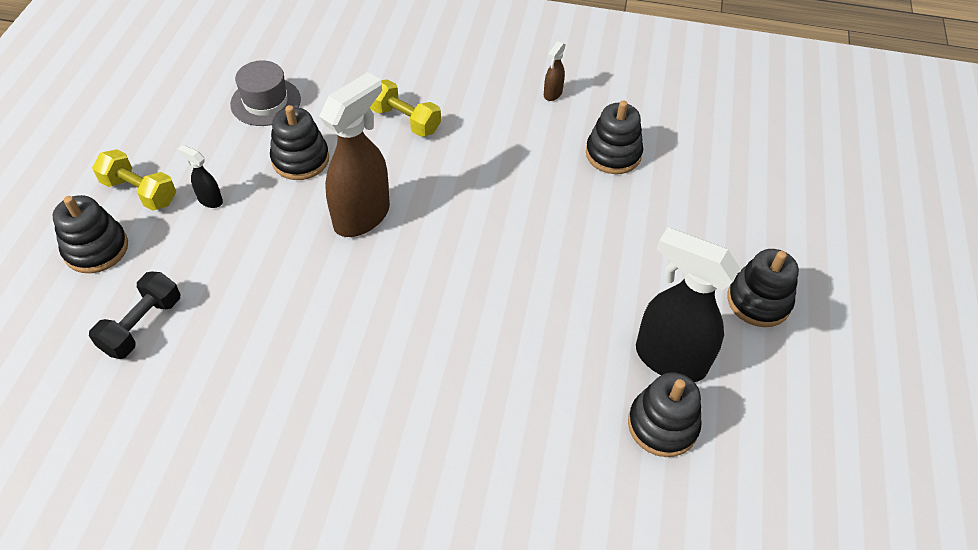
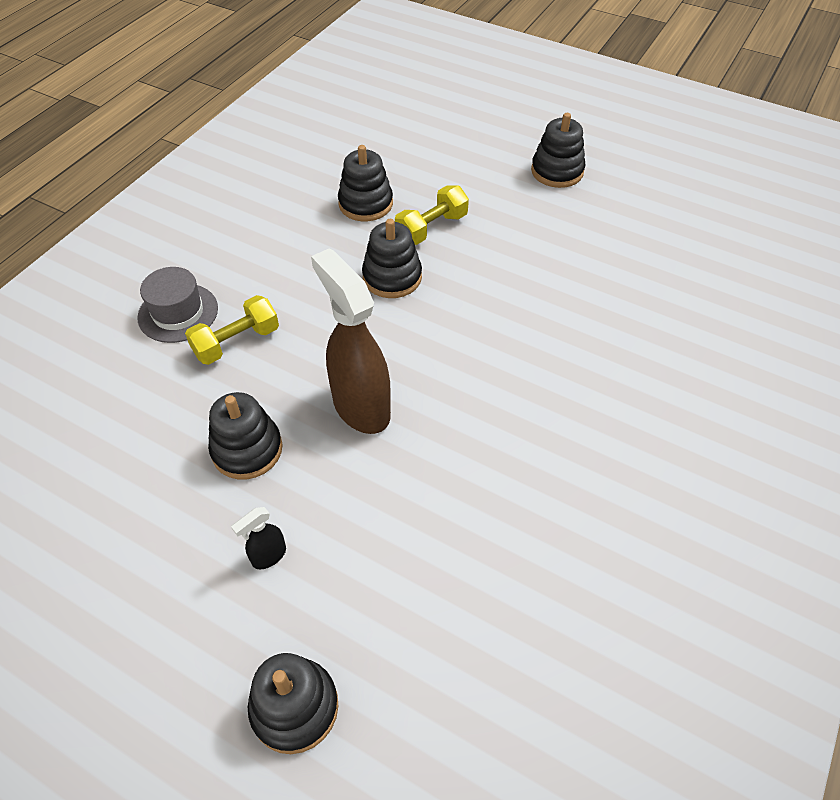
camera: 70 degrees left, 0 degrees up
(140, 192) = (214, 641): yellow dumbbell -> yellow dumbbell (431, 228)
(142, 325) = (442, 656): black dumbbell -> none
(265, 102) = (126, 470): grey hat -> grey hat (178, 313)
(552, 94) = (265, 221): brown spray bottle -> none
(662, 425) = (658, 257): black stacking toy -> black stacking toy (392, 277)
(669, 359) = (599, 235): black spray bottle -> none

